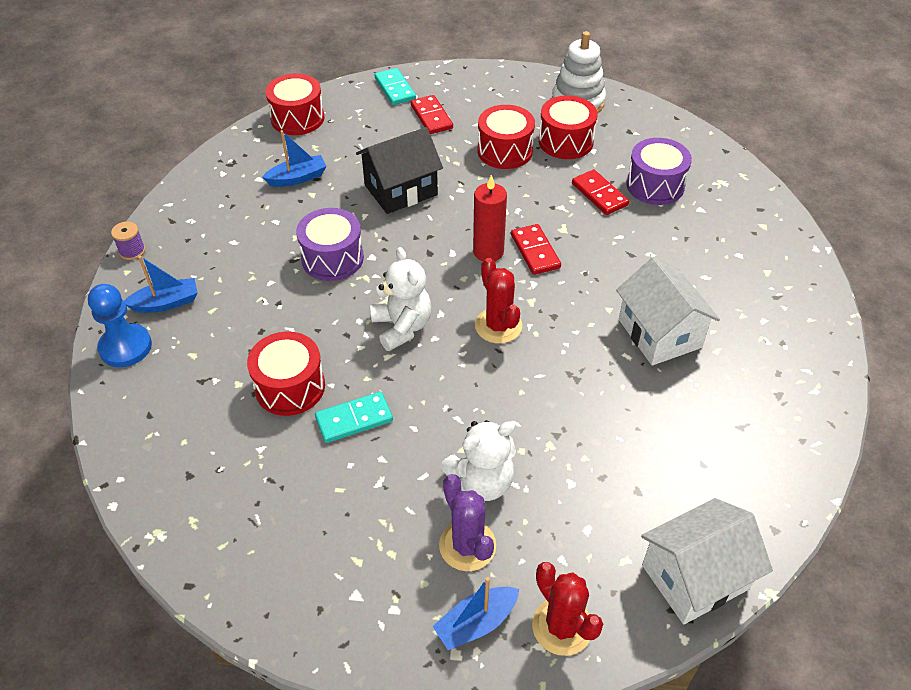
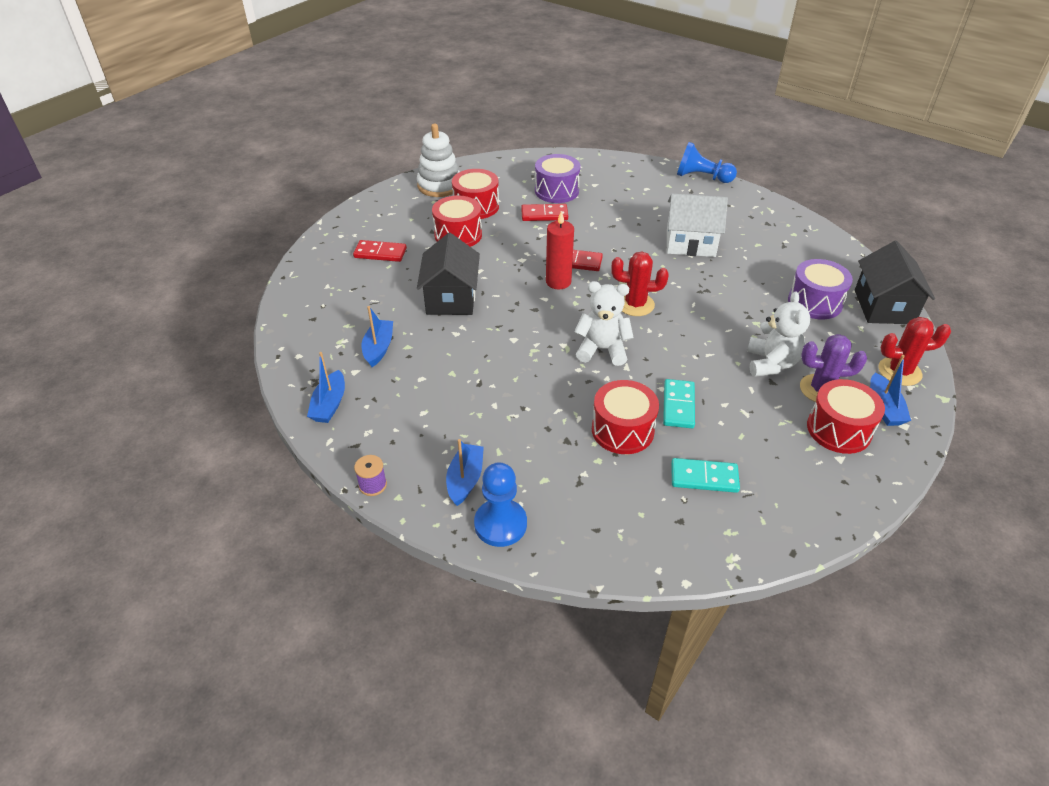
camera: 60 degrees left, 5 degrees down
(209, 184) = (329, 405): none -> blue boat
(297, 118) = (298, 323): red drum -> red drum (839, 429)
(332, 258) = (497, 360): purple drum -> purple drum (815, 302)
(395, 89) = (323, 258): turquoise domino -> turquoise domino (704, 477)
(695, 577) = (884, 307): white house -> black house
(821, 296) = (702, 177): none -> blue pawn

